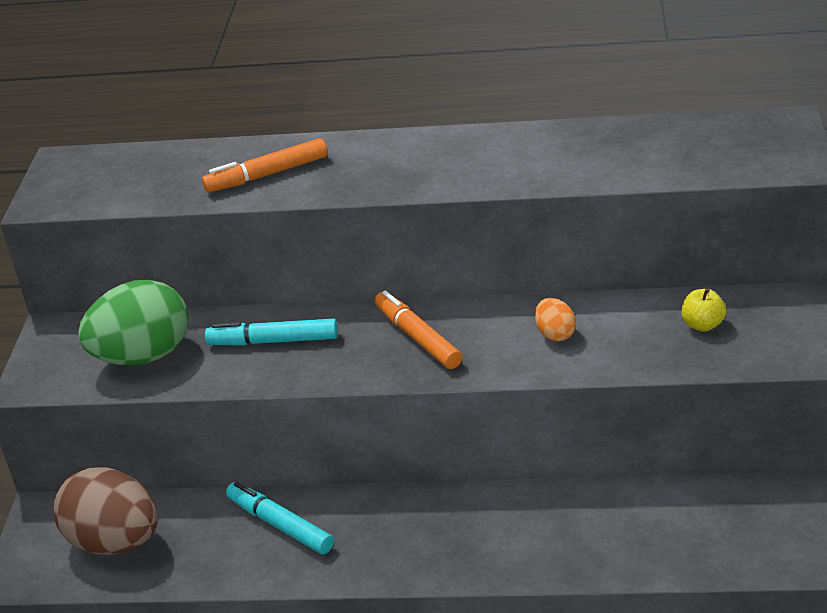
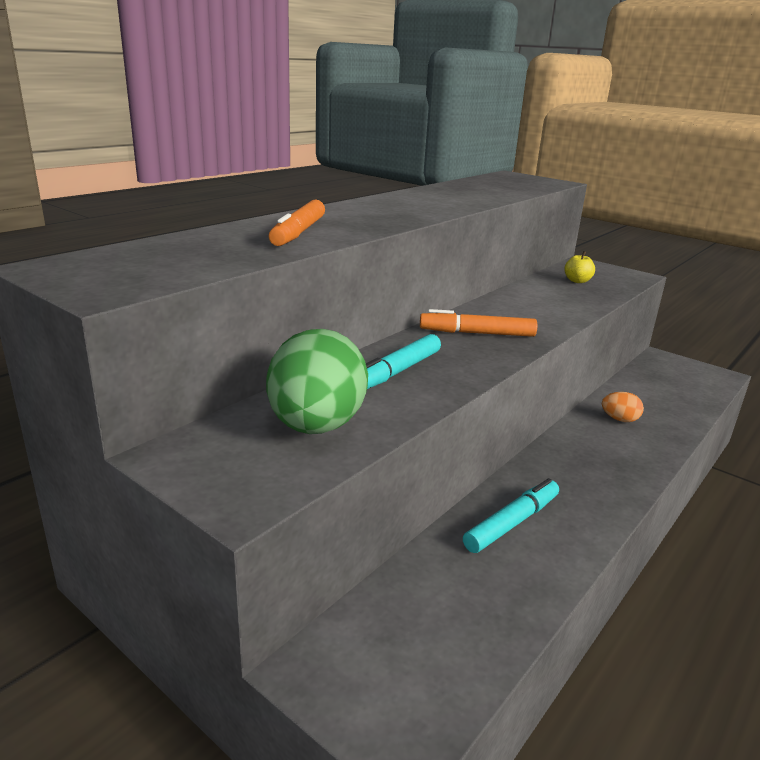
camera: 60 degrees left, 10 degrees down
(115, 542) = (429, 631): brown egg -> none
(280, 525) = (512, 523): turquoise marker -> turquoise marker turned 150 degrees clockwise
(555, 334) = (534, 305): orange egg -> orange egg (619, 419)

